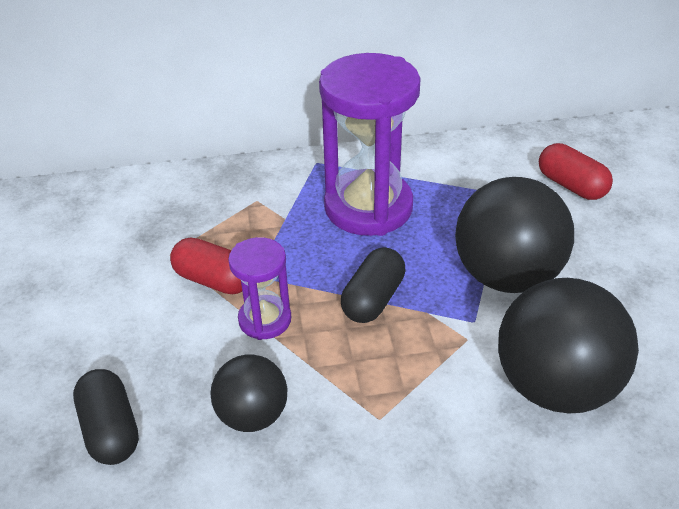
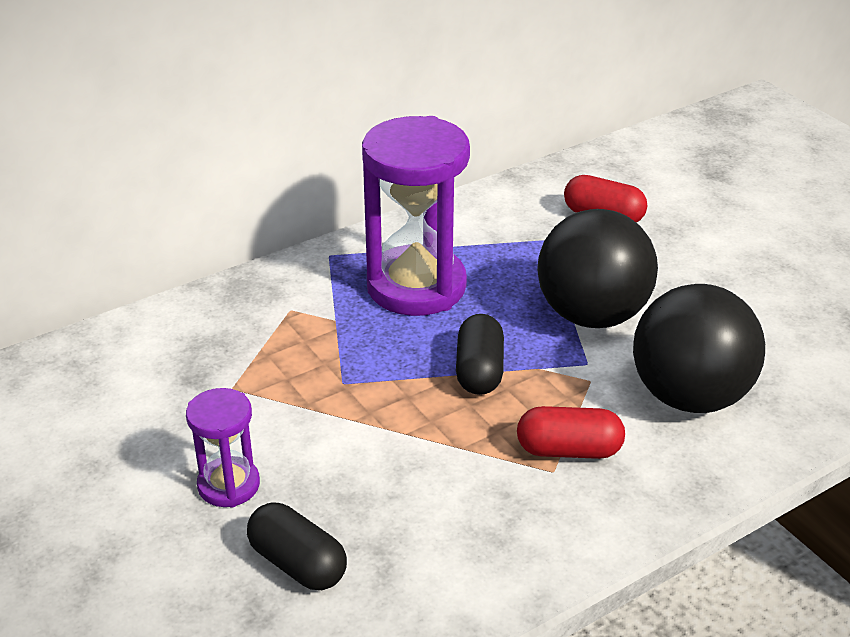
camera: 25 degrees left, 5 degrees down
(214, 280) = (302, 399): red capsule -> red capsule (569, 450)
(252, 415) = (432, 506): black ball -> none
(265, 320) = (383, 420): purple hourglass -> purple hourglass (228, 485)

